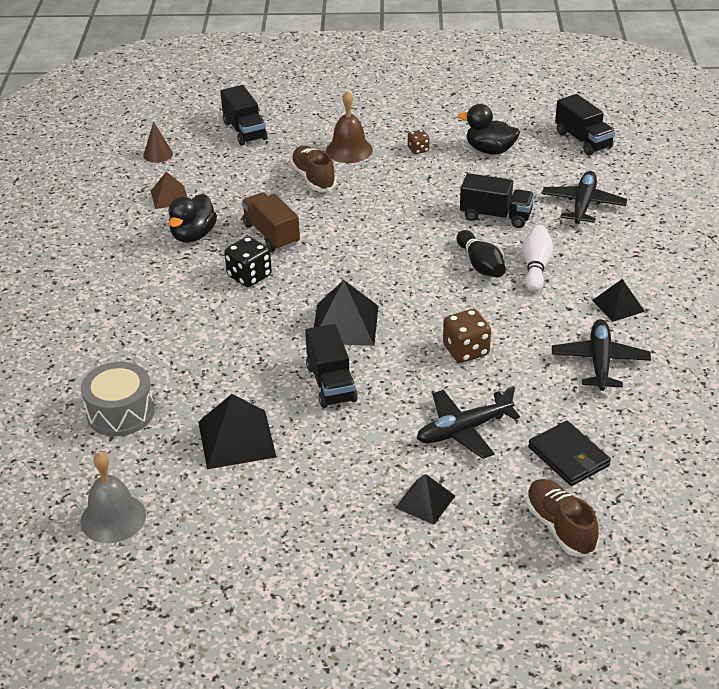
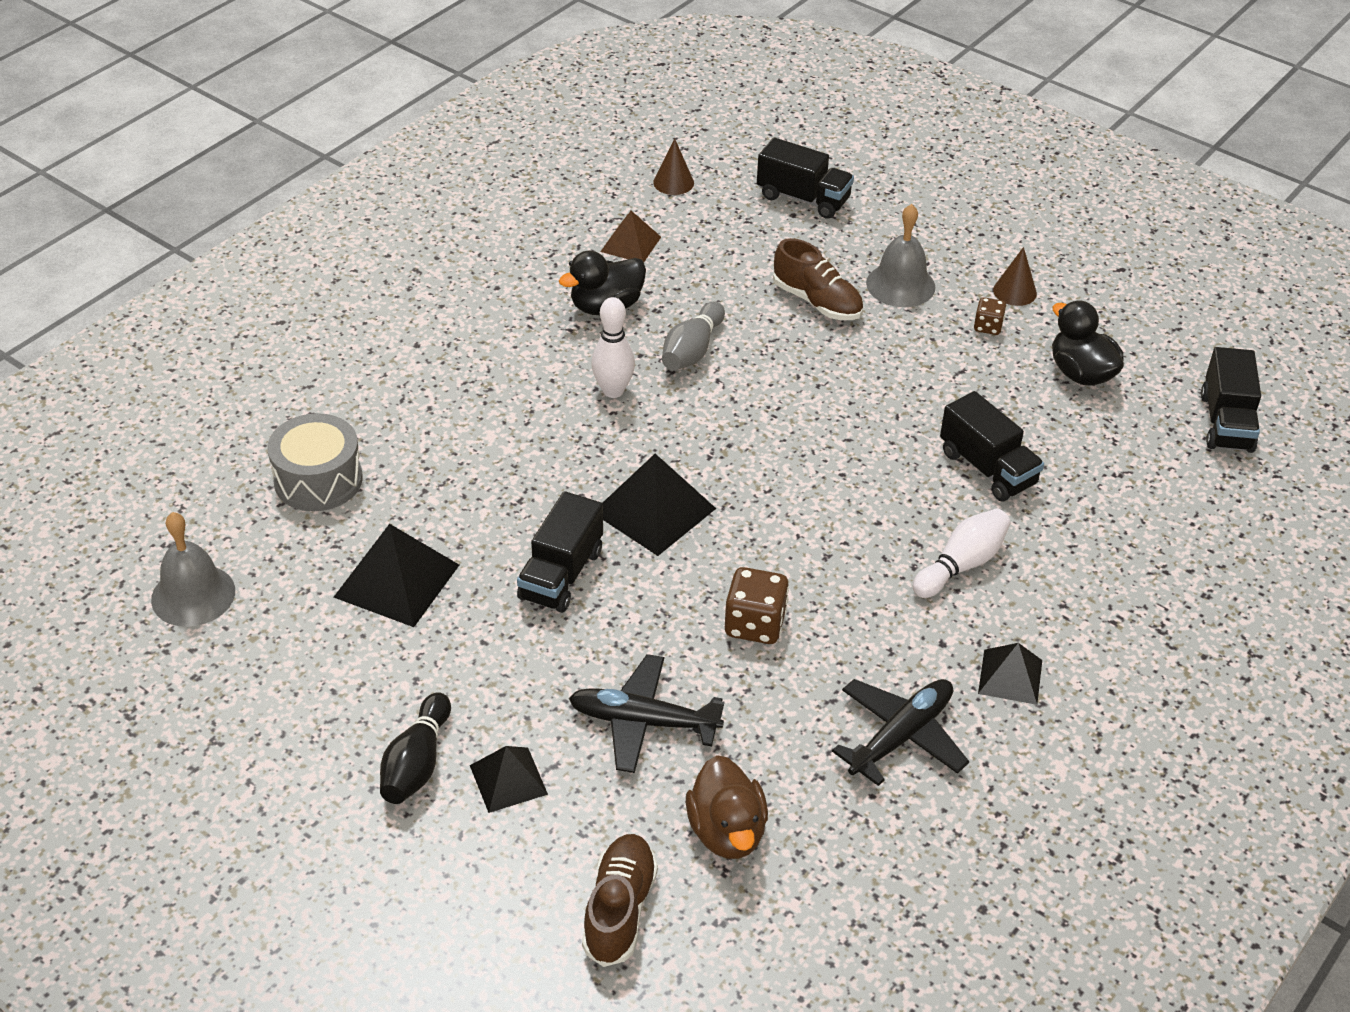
camera: 35 degrees right, 5 degrees up
(244, 131) = (803, 198): black truck -> black truck turned 75 degrees counterclockwise
(249, 276) = (613, 391): black dice -> white bowling pin
(271, 234) = (692, 350): brown truck -> grey bowling pin
(313, 178) = (817, 302): brown shoe -> brown shoe turned 120 degrees clockwise
(349, 150) = (900, 285): brown bell -> grey bell
(412, 127) = (1014, 291): none -> brown cone
(480, 265) = (895, 523): black bowling pin -> black bowling pin (417, 763)
(569, 456) = (727, 831): black wallet -> brown duck
(583, 204) = (1122, 513): black plane -> none

